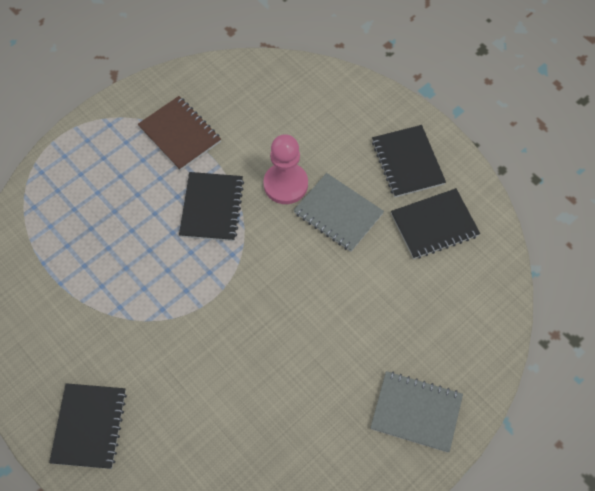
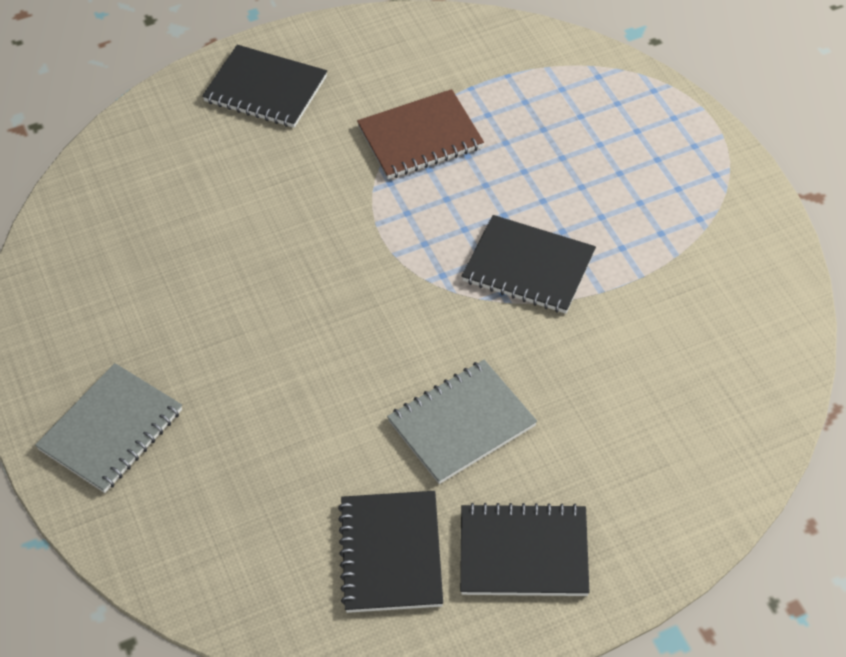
camera: 110 degrees right, 10 degrees down
(180, 134) = (673, 254): brown notebook -> brown notebook (420, 137)
(285, 184) = (538, 368): pink pawn -> none

